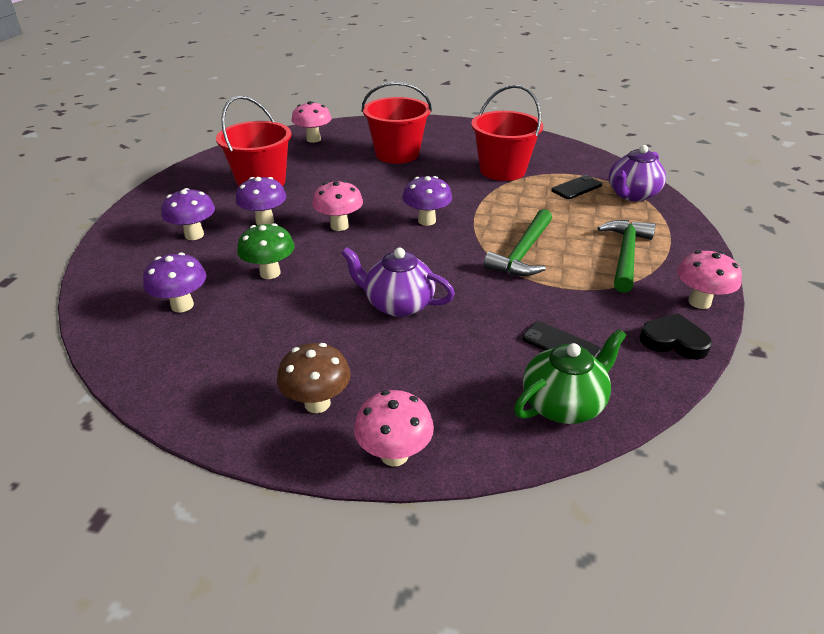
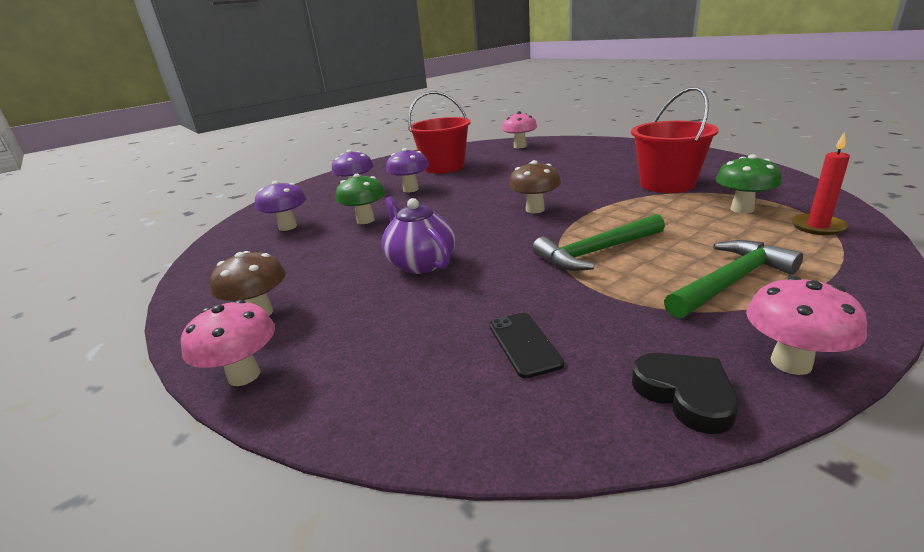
camera: 40 degrees right, 10 degrees down
(339, 226) = (457, 201): pink mushroom -> none
(397, 154) = (576, 161): red bucket -> none
(426, 221) = (535, 209): purple mushroom -> brown mushroom
(563, 404) = (445, 403): green teapot -> none
(576, 188) = (742, 209): black phone -> green mushroom
(632, 195) = (817, 226): purple teapot -> red candle

